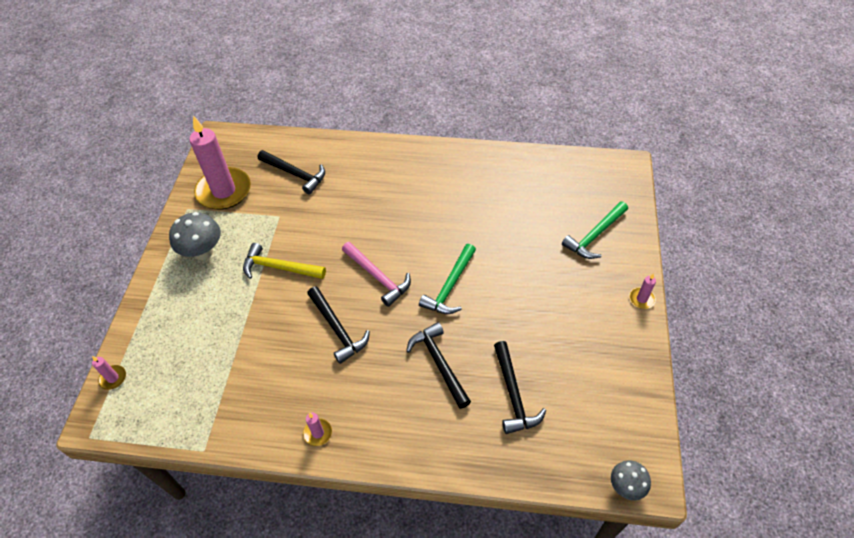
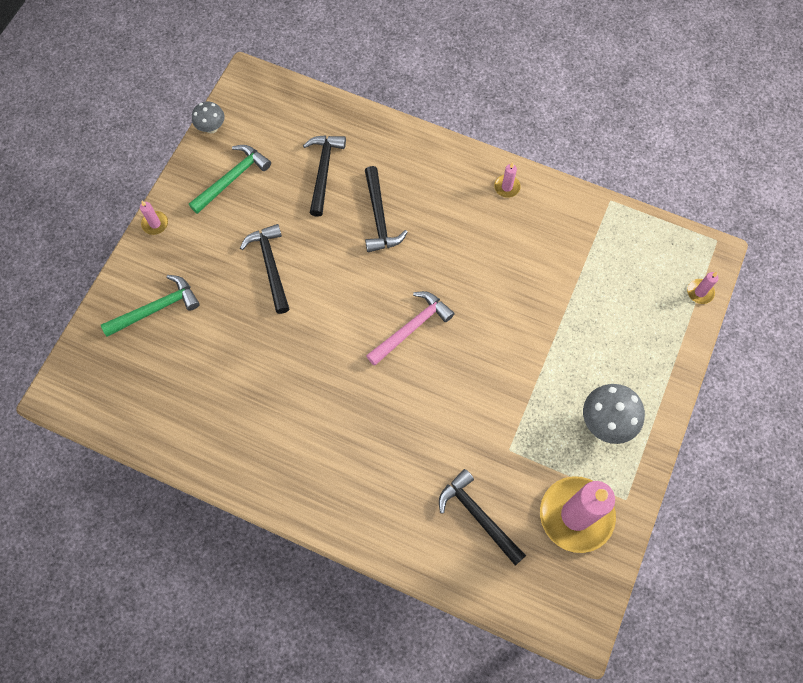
camera: 165 degrees left, 15 degrees up
(279, 267) = (518, 373): yellow hammer -> none
(337, 329) = (468, 280): black hammer -> black hammer (270, 266)
(378, 277) = (411, 328): pink hammer -> pink hammer turned 75 degrees clockwise
(450, 286) = (339, 294): green hammer -> green hammer (232, 178)
(625, 486) = (268, 80): grey mushroom -> grey mushroom (211, 128)

